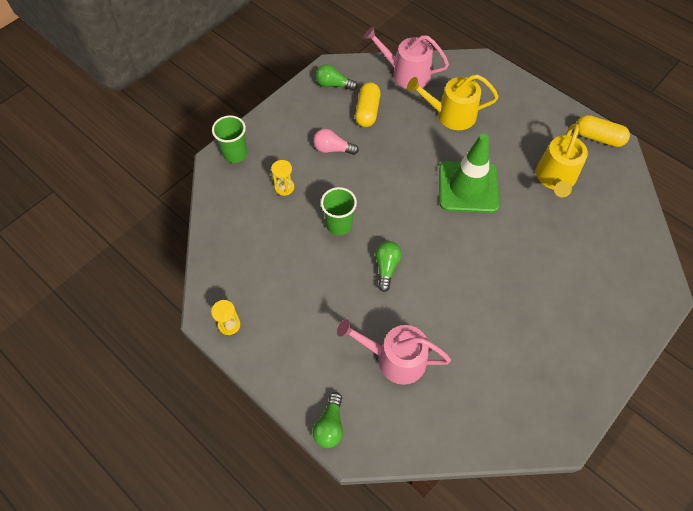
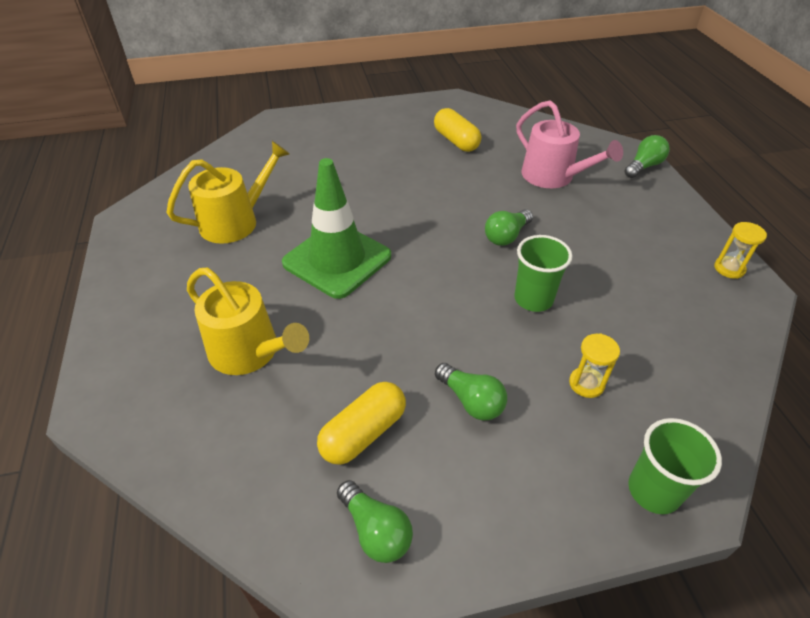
camera: 145 degrees left, 15 degrees down
(333, 149) = (471, 401): pink light bulb -> green light bulb
(406, 74) = (229, 466): pink watering can -> none
(598, 138) = (132, 231): yellow capsule -> yellow capsule (456, 141)

